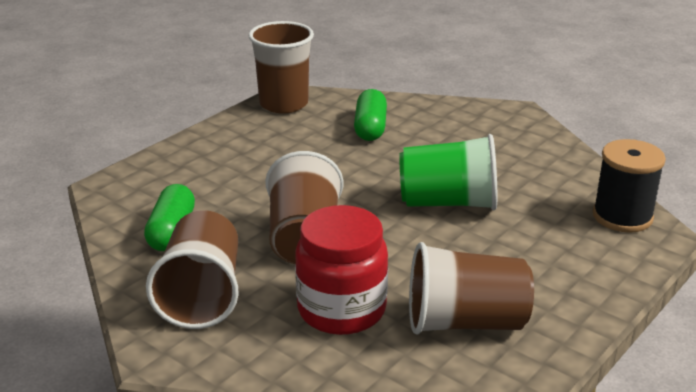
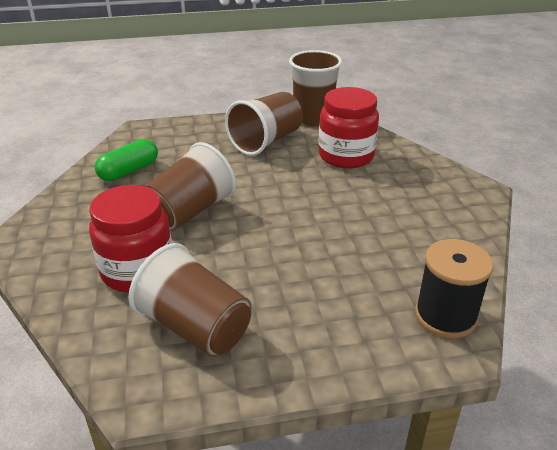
camera: 40 degrees right, 5 degrees up
(201, 295) = (84, 217): brown cup -> brown cup (266, 141)
(370, 128) = (346, 156): green capsule -> red jar
(448, 203) = (319, 234): green cup -> none

